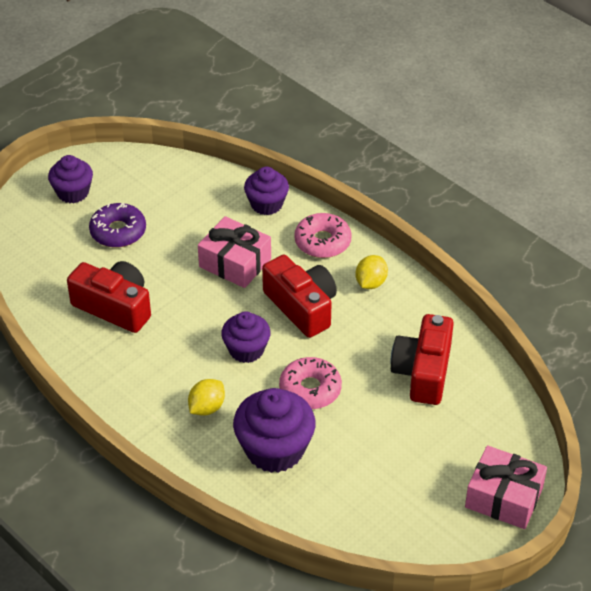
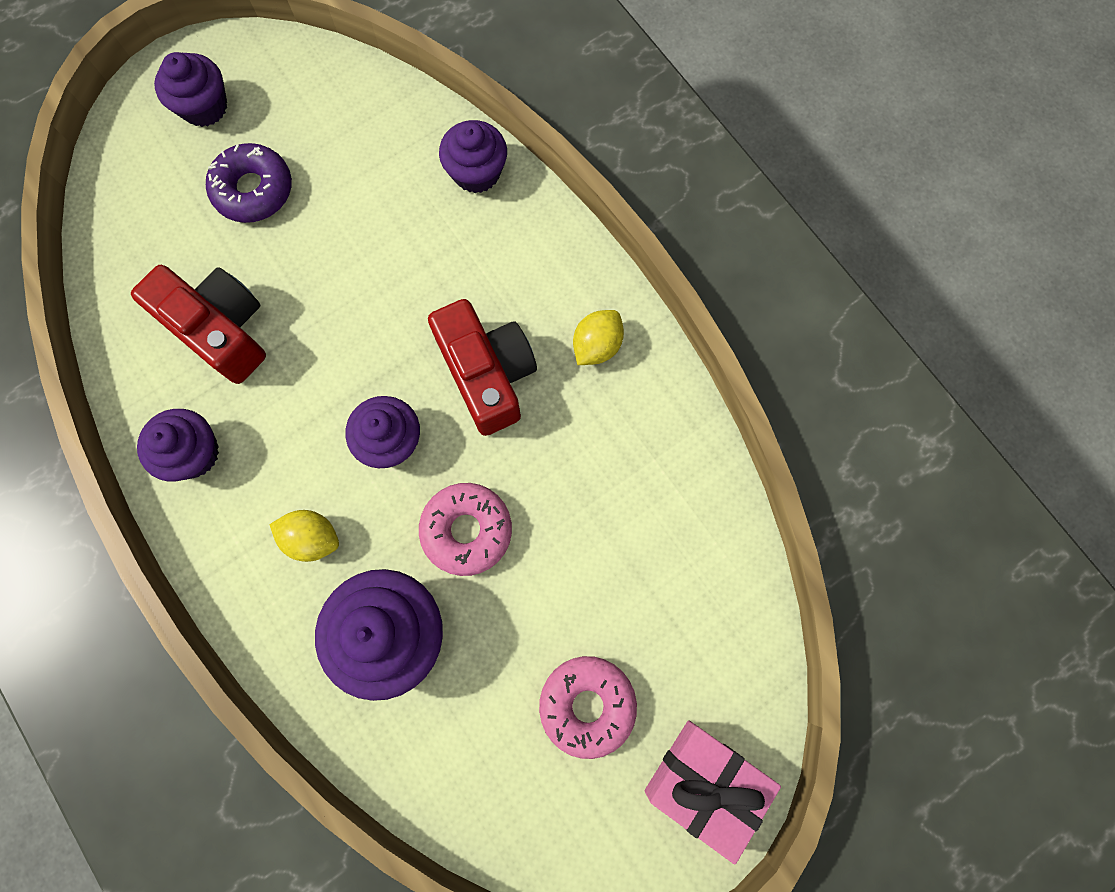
camera: 10 degrees right, 30 degrees up
(113, 374) = (194, 453): none -> purple cupcake
(207, 408) = (312, 538): yellow lemon -> yellow lemon turned 60 degrees clockwise
(235, 263) = (408, 275): pink gift -> none
(322, 242) = (543, 256): pink donut -> pink donut (587, 705)
(423, 372) = (637, 526): red camera -> none

